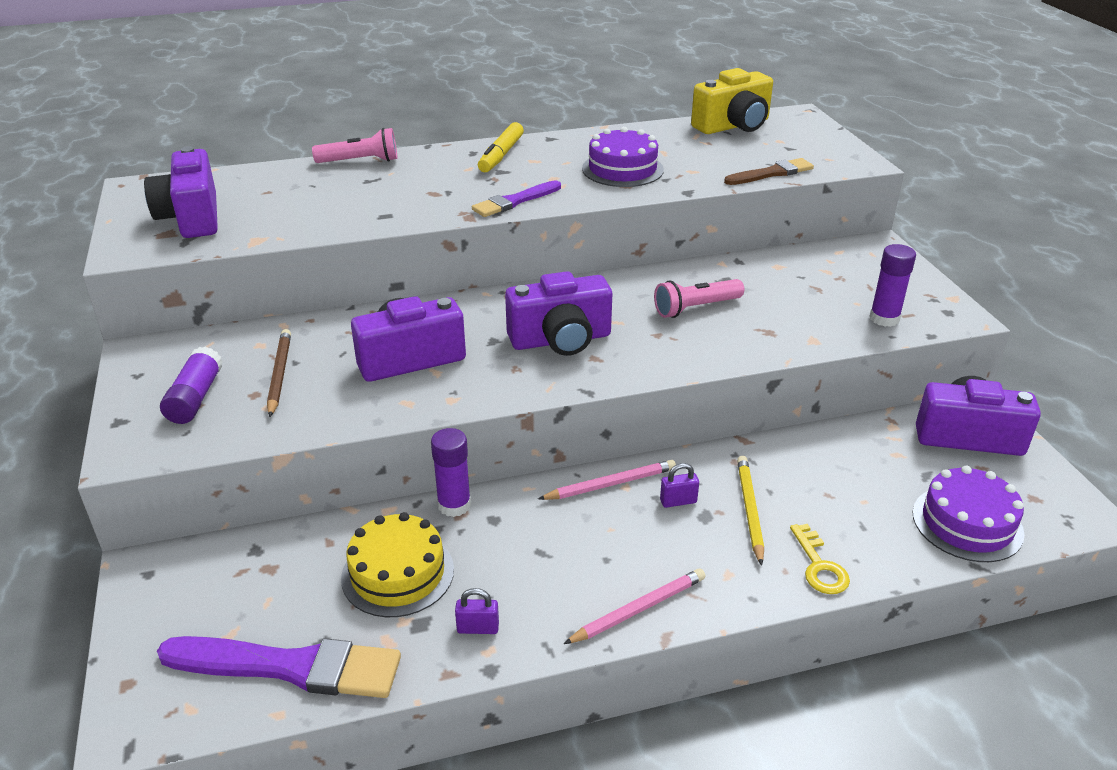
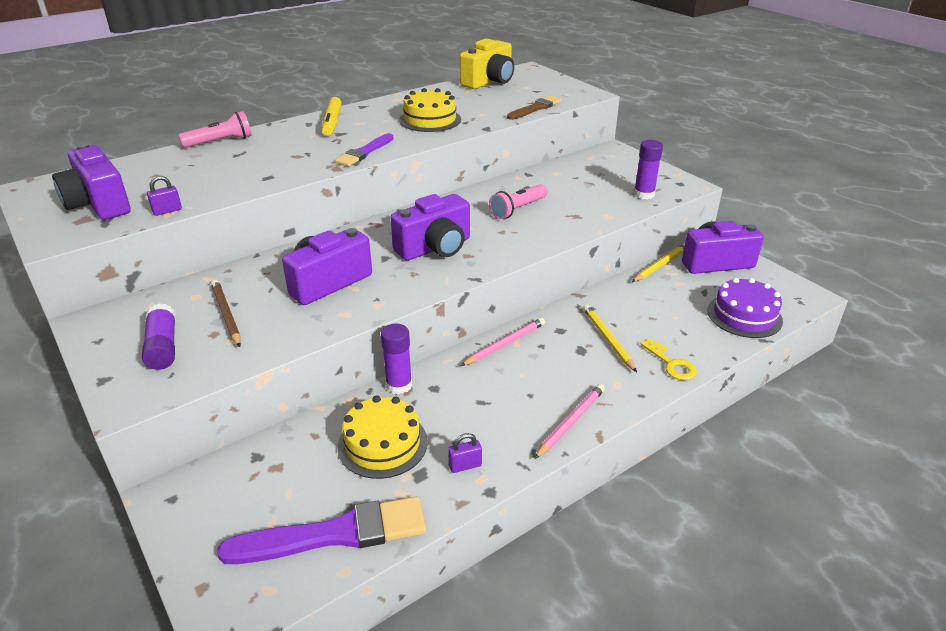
camera: 20 degrees left, 0 degrees up
(622, 169) = (430, 120): purple cake -> yellow cake
(678, 501) = (558, 345): purple padlock -> purple padlock (167, 211)
(882, 422) = (660, 265): none -> yellow pencil

